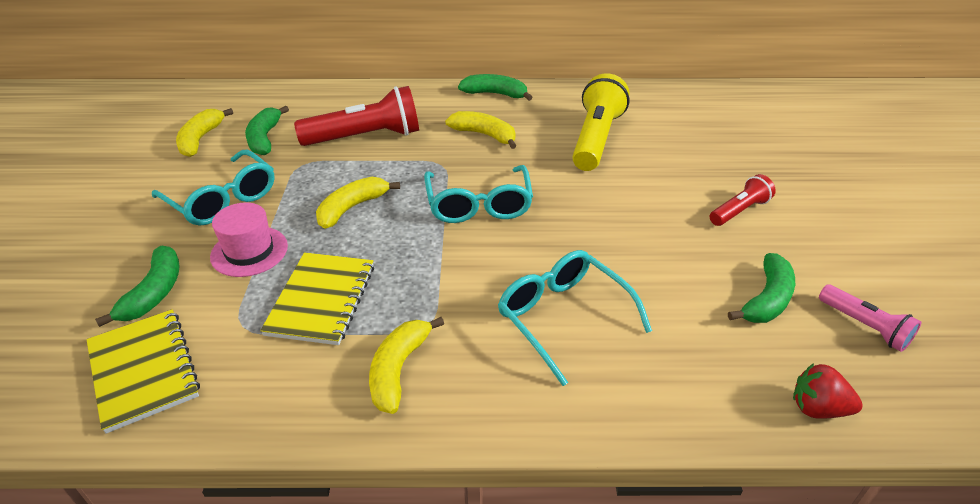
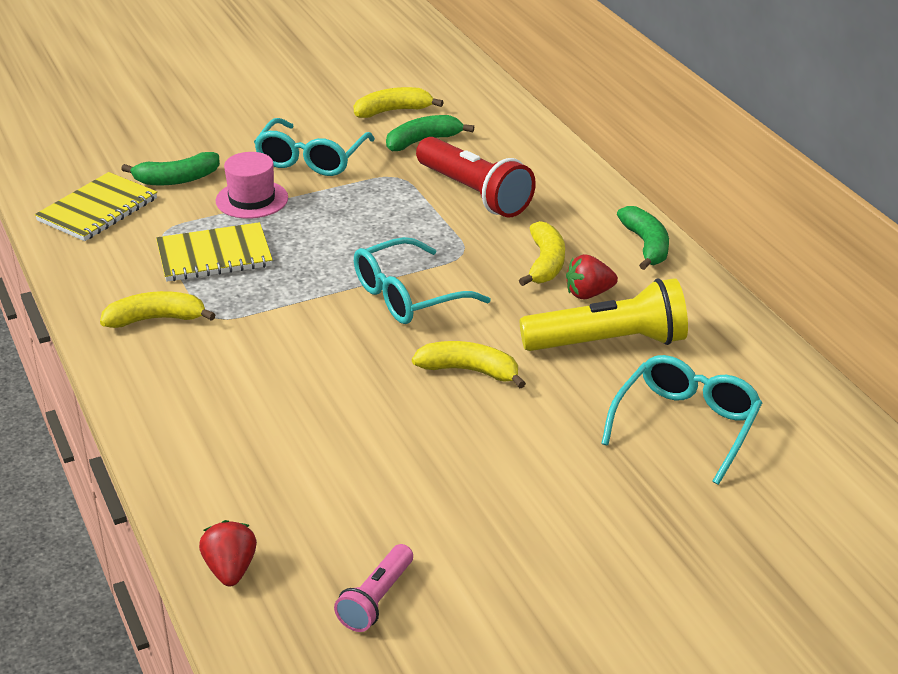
camera: 65 degrees right, 5 degrees down
(352, 208) = (348, 227): yellow banana -> yellow banana (469, 371)
(534, 130) = (588, 294): none -> red strawberry
(563, 317) = (268, 389): turquoise glasses -> turquoise glasses (686, 425)
(739, 211) = (537, 481): red flashlight -> none
(766, 299) = (378, 520): green banana -> none

